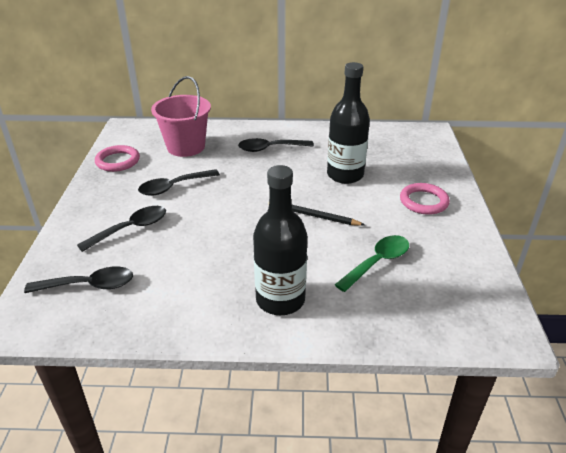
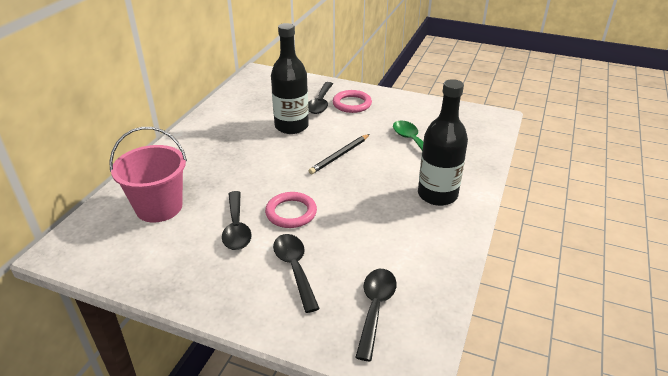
camera: 70 degrees left, 0 degrees up
(118, 161) = (143, 266): pink ring -> pink ring (291, 213)
(270, 148) = (213, 154): black spoon -> black spoon (320, 103)

